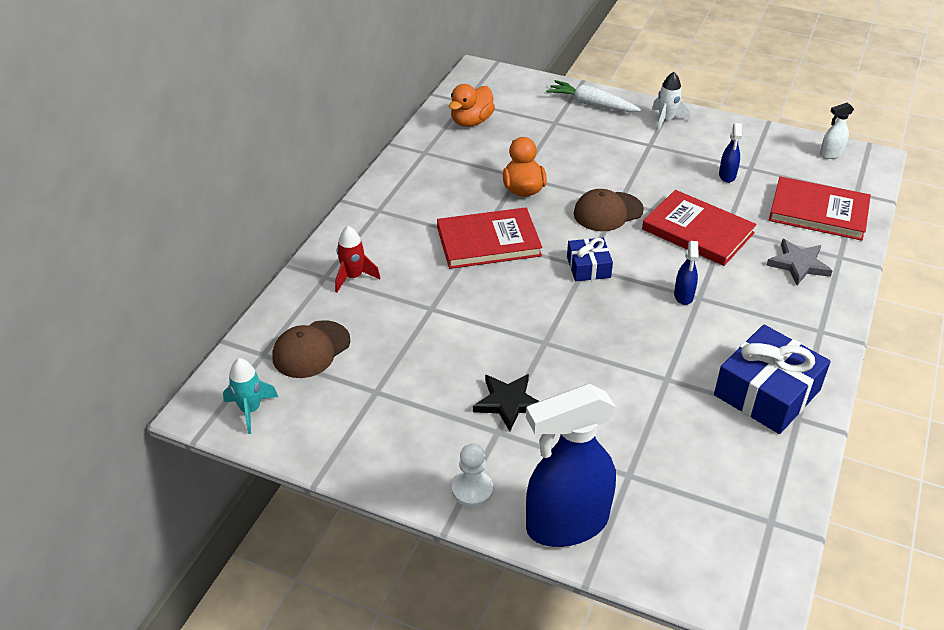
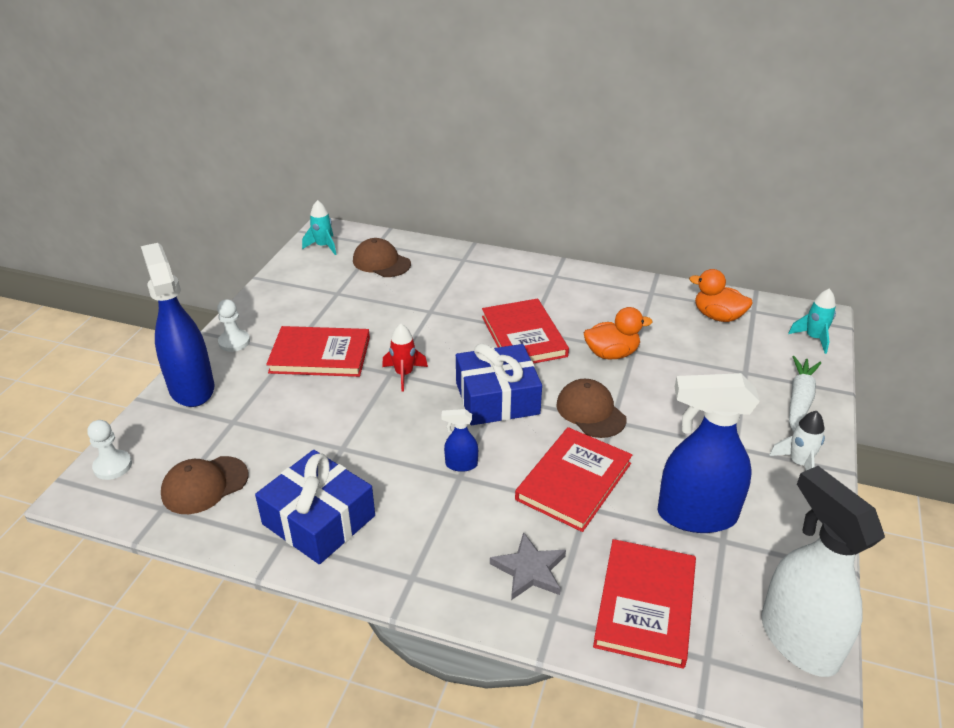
camera: 85 degrees right, 5 degrees down
(353, 277) = (464, 272): red rocket -> red rocket (404, 374)
(508, 402) = (320, 355): black star -> red book
(510, 81) = (813, 338): none -> turquoise rocket
(588, 267) = (497, 398): blue gift -> blue gift, size x1.82
(712, 583) = (113, 466): none -> white pawn
(727, 176) = (695, 515): blue spray bottle -> blue spray bottle, size x2.32
(732, 488) = (204, 485): none -> brown cap
(831, 154) = (797, 639): white spray bottle -> white spray bottle, size x2.32

